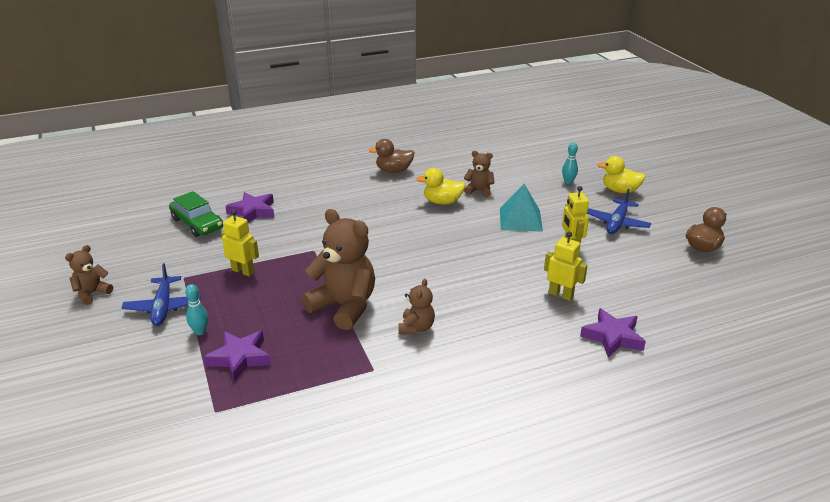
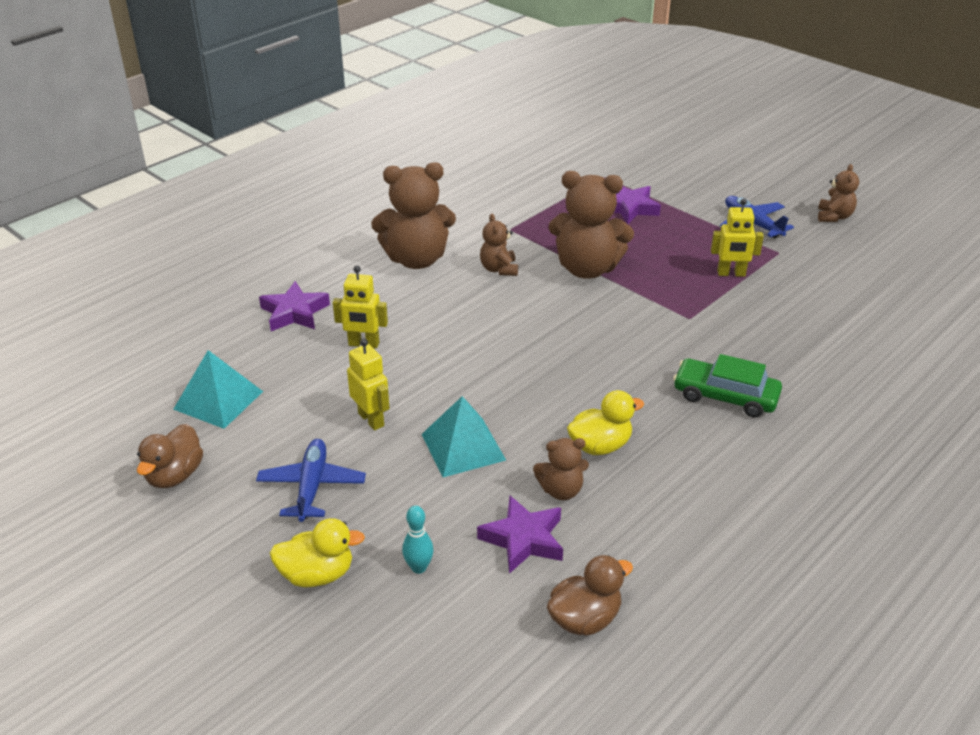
camera: 155 degrees right, 5 degrees up
(197, 223) = (867, 311): green car -> green car (725, 396)
(200, 331) = (690, 216): turquoise bowling pin -> none
(253, 211) = (831, 347): purple star -> purple star (523, 539)
(394, 170) = (736, 493): brown duck -> brown duck (584, 619)
(483, 360) = (416, 259): none -> brown teddy bear
(677, 283) = (218, 400): none -> turquoise pyramid

